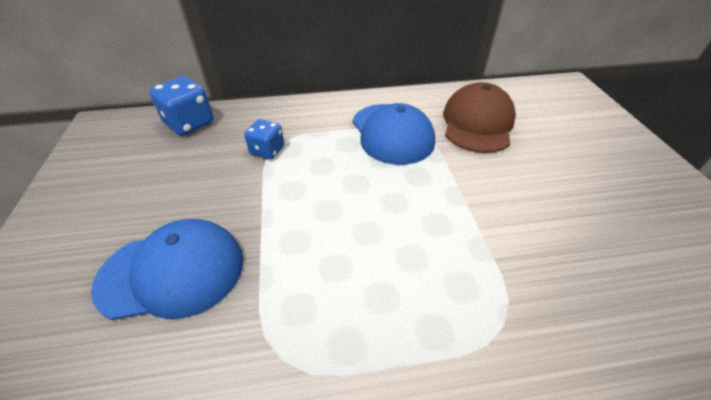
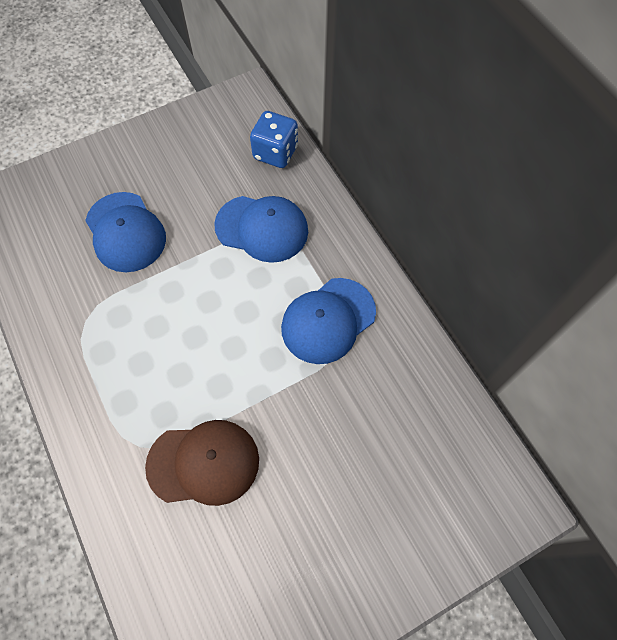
camera: 70 degrees right, 20 degrees up
(267, 151) = (262, 228): blue dice -> blue cap
(477, 123) = (381, 399): brown cap -> brown cap (203, 463)

